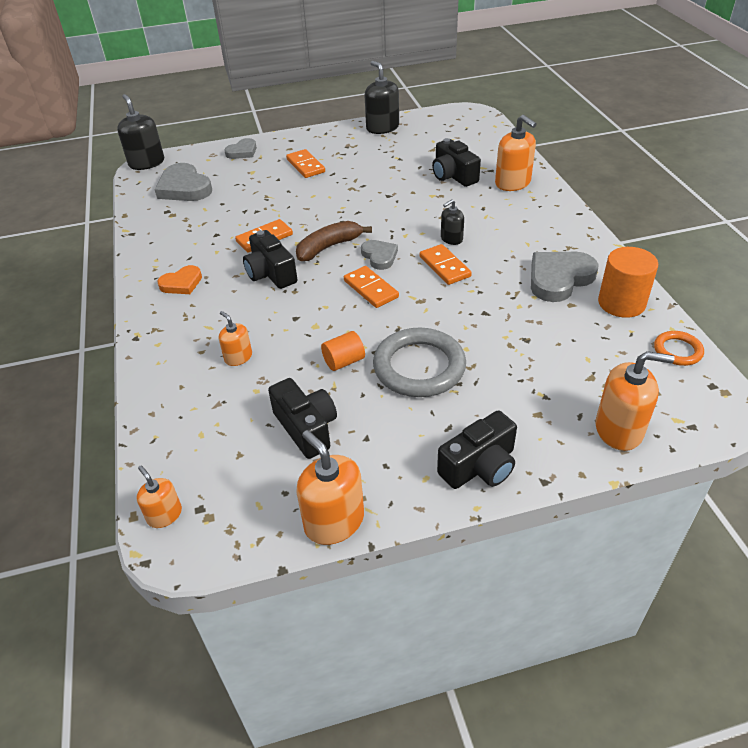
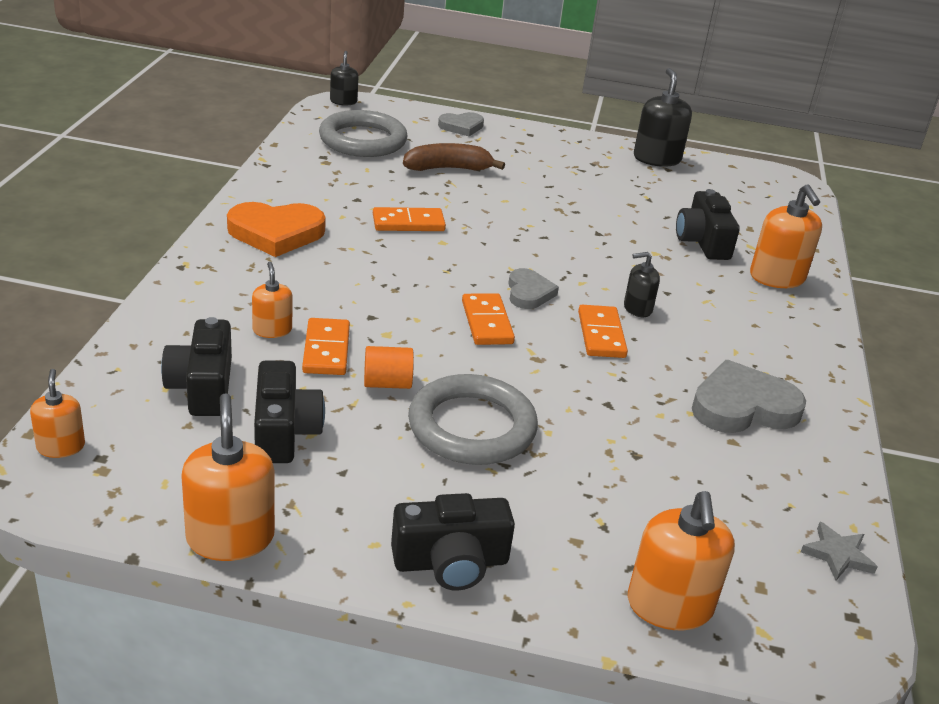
camera: 20 degrees right, 10 degrees down
(146, 163) = (343, 101): black soap dispenser -> black soap dispenser, size x0.58
(182, 283) = (276, 233): orange heart -> orange heart, size x1.69
(184, 188) = (363, 140): grey heart -> grey ring
(271, 273) = (383, 261): black camera -> black camera (202, 387)
(305, 166) = (524, 166): orange domino -> orange domino (326, 350)
(329, 247) = (476, 260): brown banana -> brown banana (448, 168)
(619, 429) = (669, 606): orange soap dispenser -> orange soap dispenser turned 60 degrees clockwise
(621, 303) = (806, 468): orange cylinder -> none
(677, 351) = (837, 555): orange ring -> grey star

